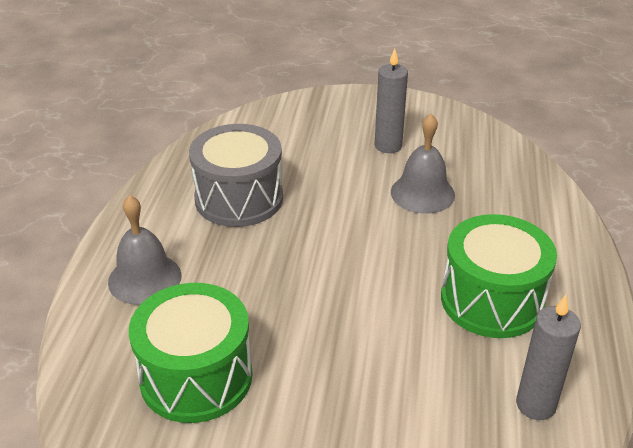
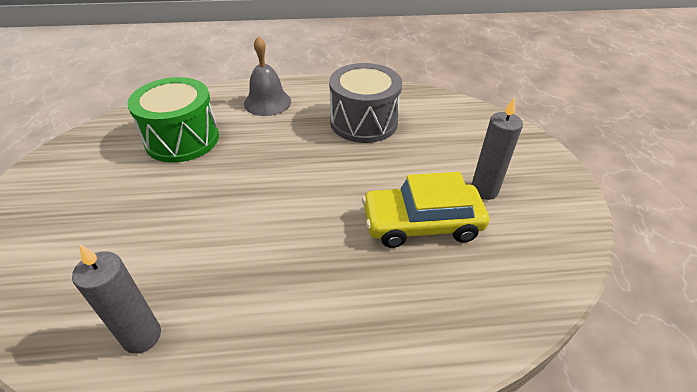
camera: 75 degrees right, 5 degrees up
(422, 193) = (422, 223): grey bell -> yellow car
(492, 300) = (278, 292): green drum -> none

